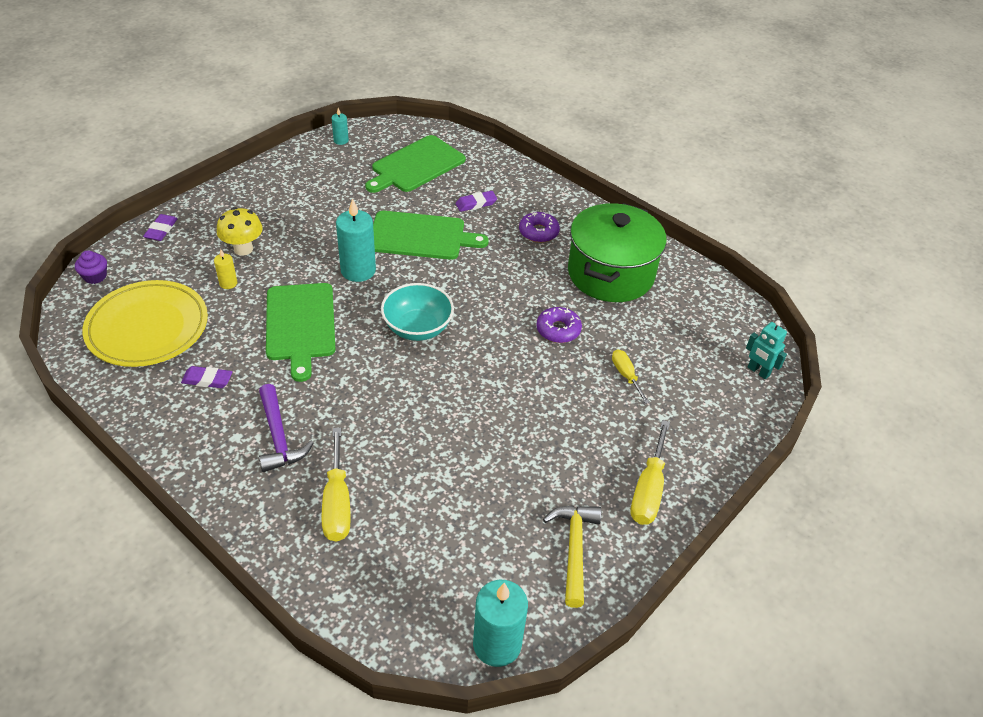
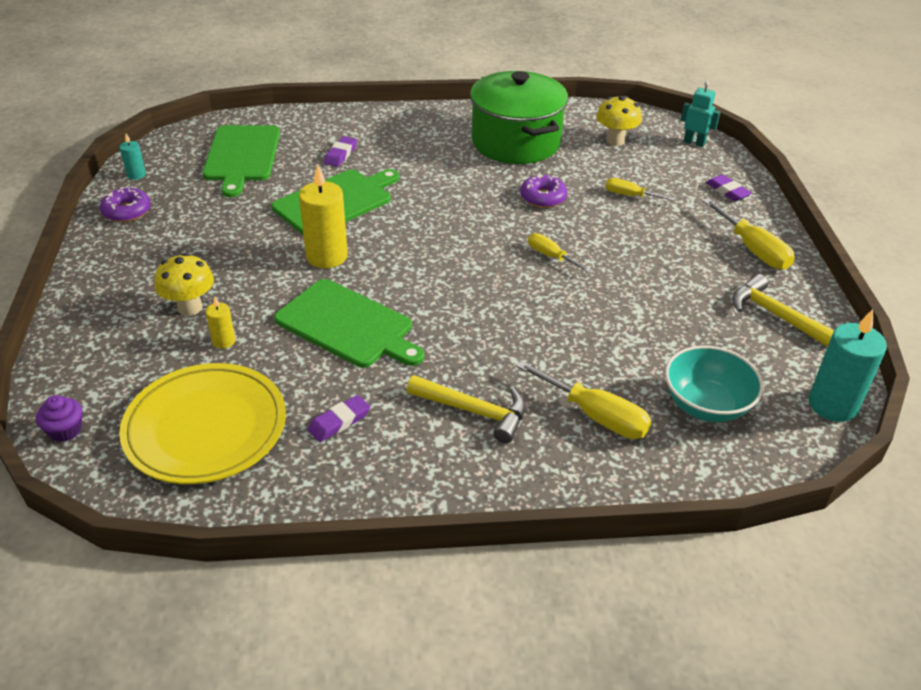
camera: 45 degrees left, 5 degrees down
(161, 230) = (71, 347): purple eraser -> purple eraser (727, 191)
(278, 437) = (474, 411): purple hammer -> yellow hammer
(358, 270) = (327, 256): turquoise candle -> yellow candle
(417, 328) = (445, 263): turquoise bowl -> turquoise bowl (706, 405)
(490, 376) = (551, 256): none -> yellow screwdriver
(538, 232) = (421, 146): purple donut -> purple donut (127, 211)
(692, 324) = (615, 140): none -> yellow mushroom
(758, 371) = (694, 142): turquoise robot -> turquoise robot turned 150 degrees counterclockwise

